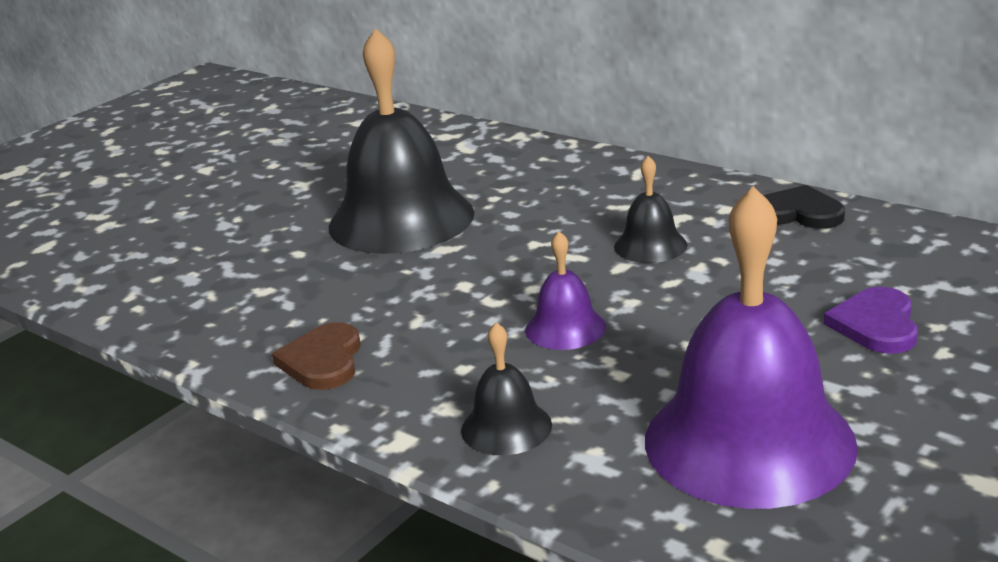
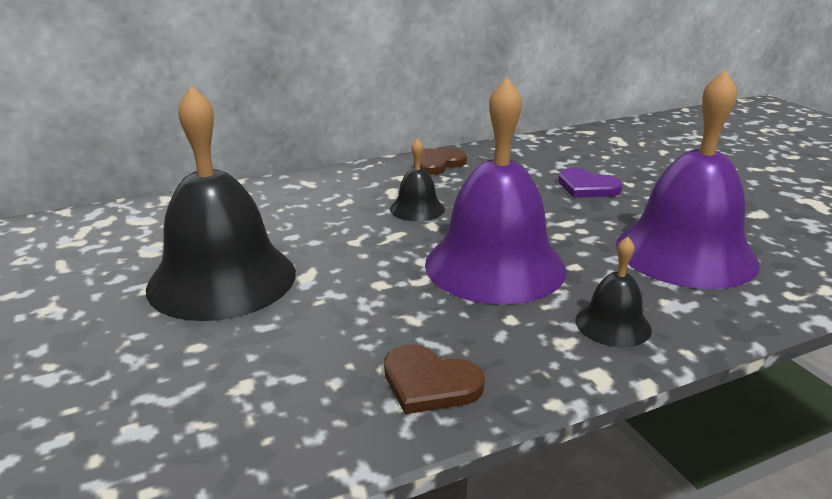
camera: 65 degrees left, 0 degrees up
(565, 328) = (495, 265): purple bell -> purple bell, size x2.18
(799, 213) = (437, 164): black heart -> brown heart

